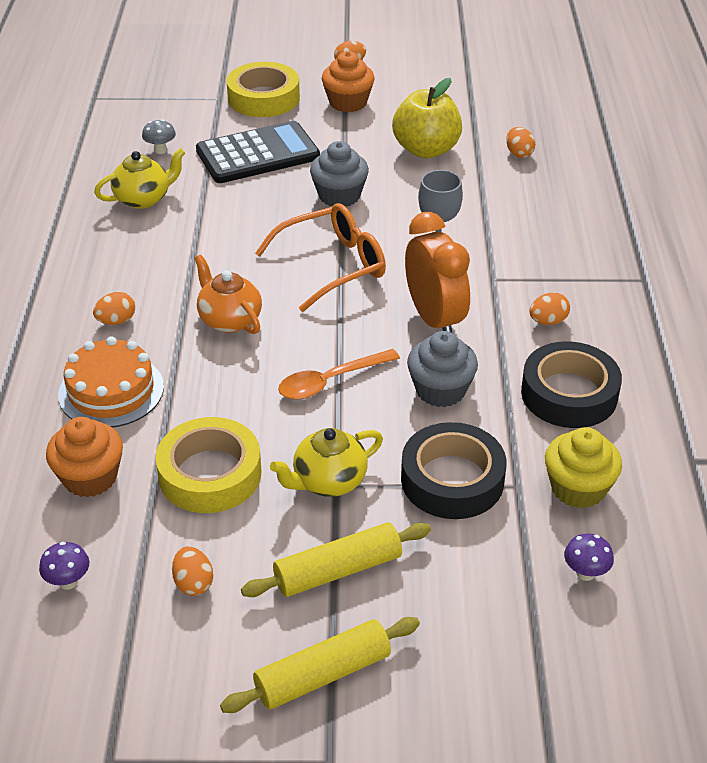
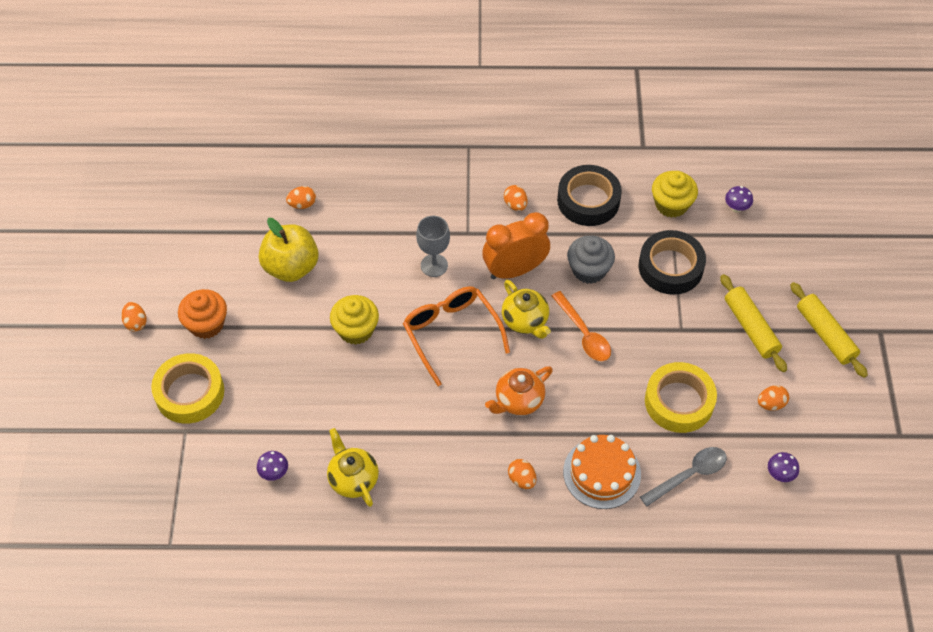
camera: 90 degrees left, 15 degrees up
(90, 477) = (689, 475): orange cupcake -> grey spoon
(160, 150) = (274, 473): grey mushroom -> purple mushroom
(257, 154) = (287, 393): black calculator -> none
(328, 481) = (678, 333): yellow teapot -> yellow teapot (525, 321)
(339, 195) = (356, 330): grey cupcake -> yellow cupcake

